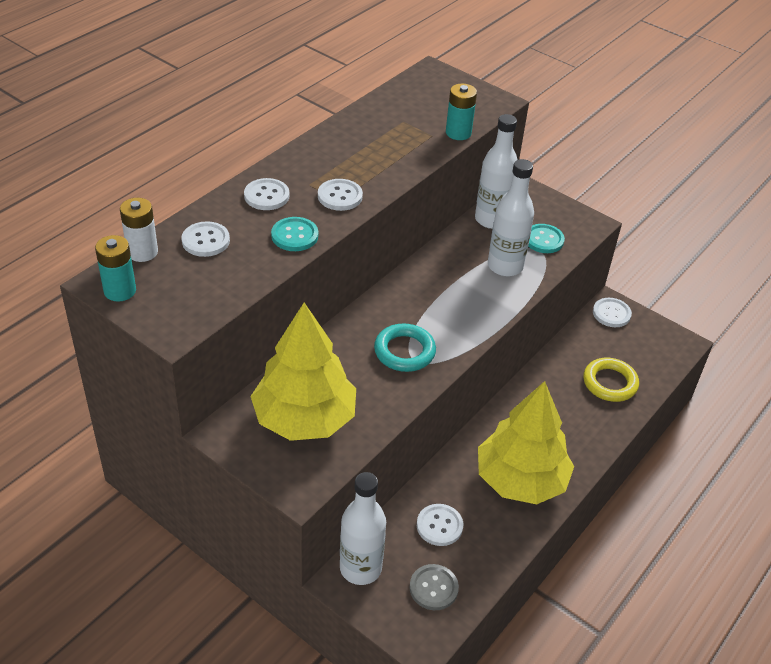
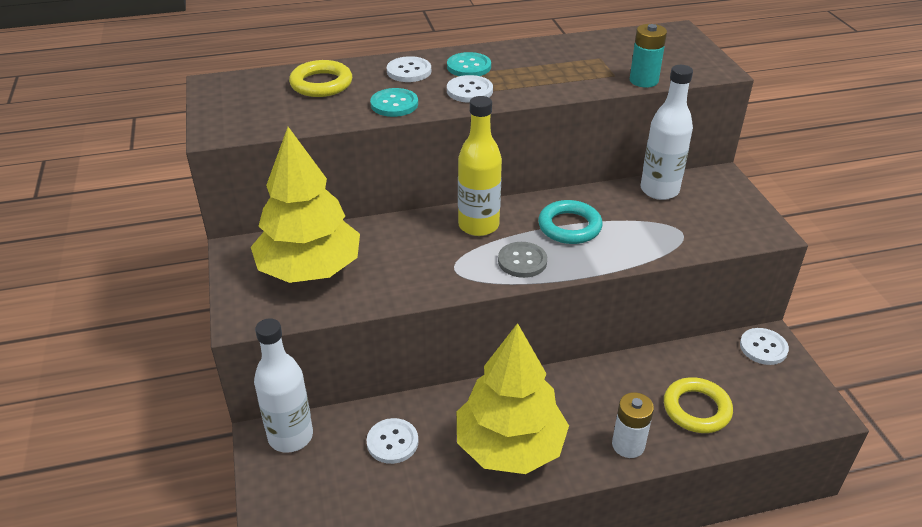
camera: 40 degrees right, 5 degrees down
(120, 291) = (217, 93): turquoise battery -> none
(142, 252) = (267, 75): white battery -> white battery (628, 445)
(205, 241) = (321, 84): white button -> yellow ring
(394, 313) = (478, 225): none -> yellow bottle
(404, 351) = (453, 258): turquoise ring -> turquoise ring (569, 226)
(433, 588) = (331, 491): grey button -> grey button (522, 261)
(505, 266) = (630, 232): white bottle -> none
(543, 240) = (697, 226): turquoise button -> turquoise button (469, 67)

